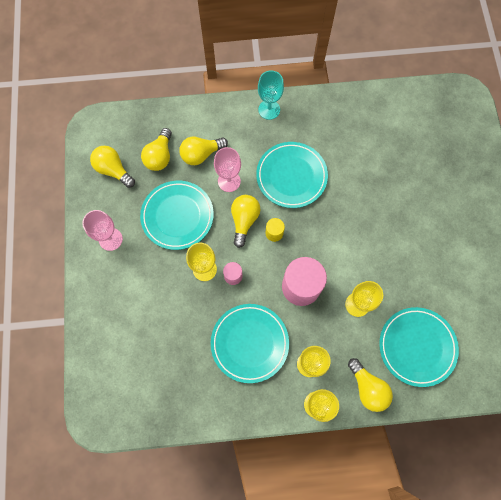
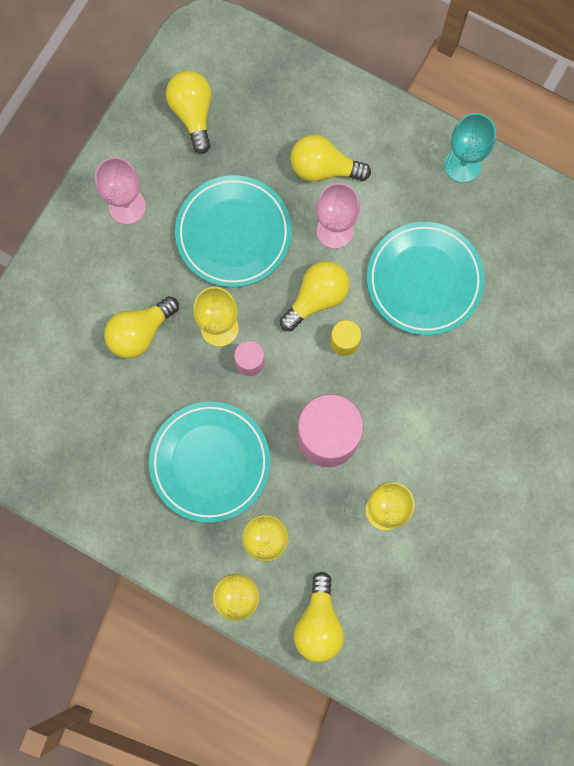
camera: 35 degrees right, 5 degrees up
(160, 156) = (266, 135): yellow light bulb -> yellow light bulb (140, 332)
(417, 347) = (422, 618): turquoise plate -> none

